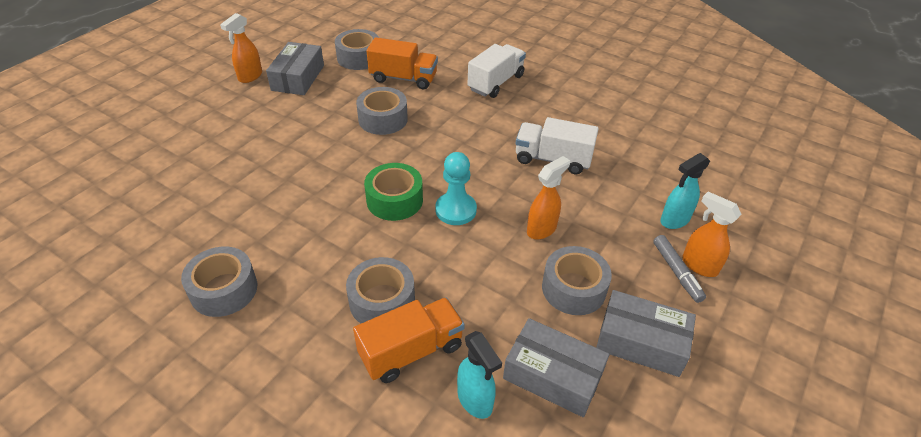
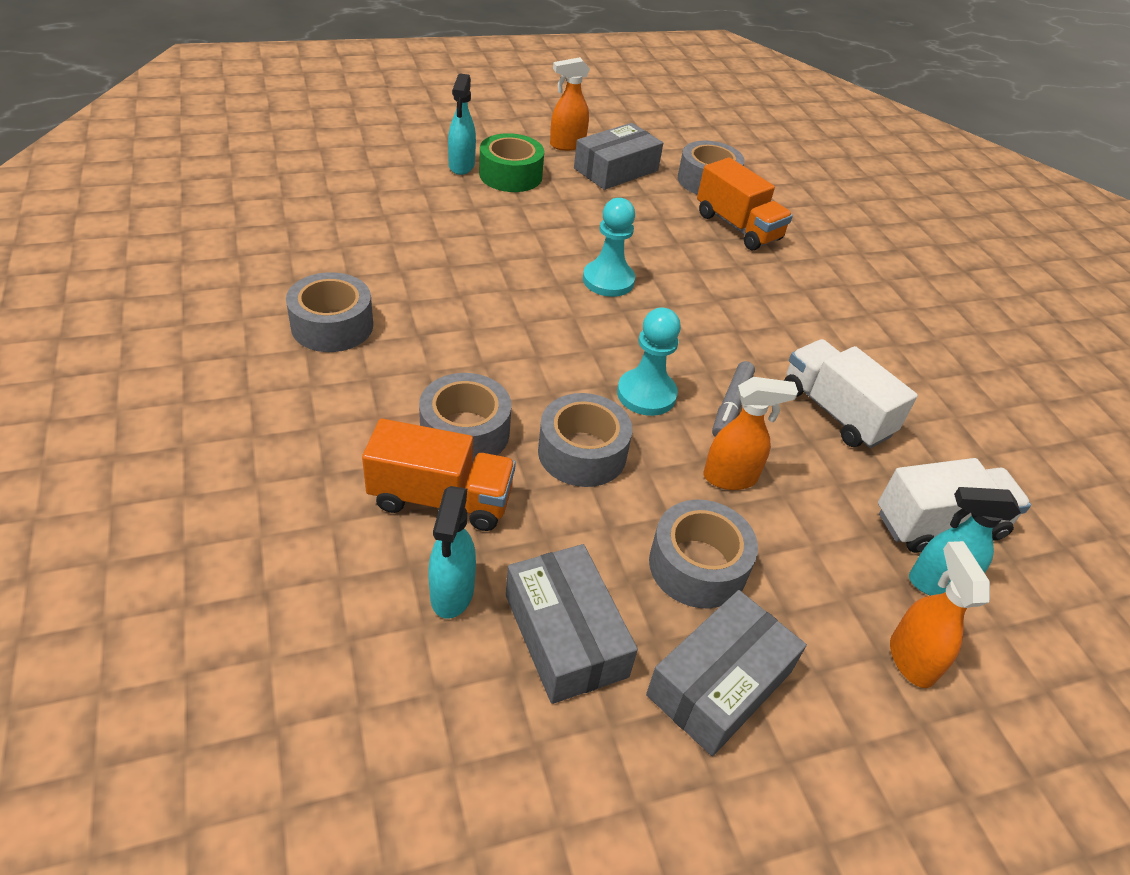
camera: 35 degrees right, 0 degrees up
(194, 127) = (461, 166): none -> turquoise spray bottle
(366, 153) = (608, 280): none -> turquoise pawn
(383, 119) = (665, 256): grey tape -> grey tape (582, 453)
(394, 200) = (587, 344): green tape -> green tape (510, 175)
(496, 83) = (854, 288): white truck -> white truck (939, 524)
(641, 342) = (719, 683): grey box -> grey box turned 75 degrees clockwise
(676, 272) = (866, 644): grey marker -> grey marker (731, 406)

